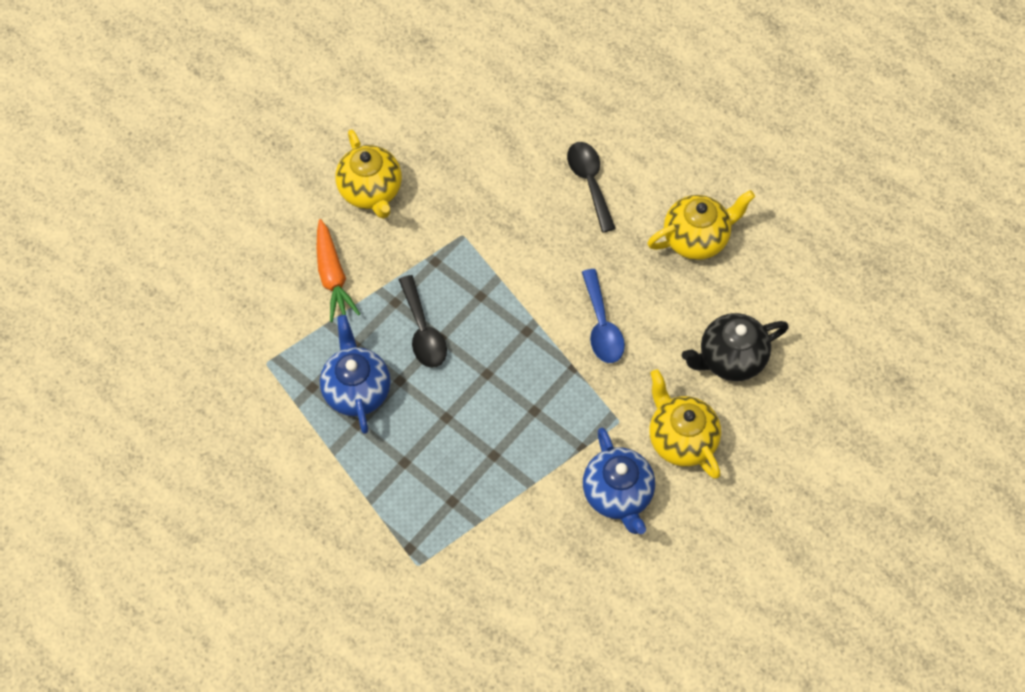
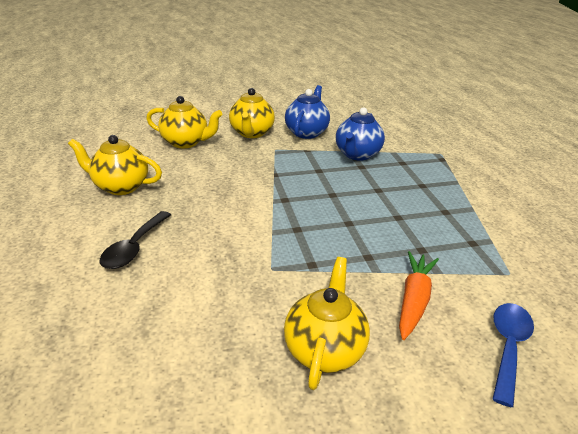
camera: 145 degrees left, 30 degrees down
(357, 389) = (435, 226): blue teapot -> blue teapot (357, 154)
(423, 331) = (359, 231): black spoon -> none
(602, 326) = (235, 181): blue spoon -> blue spoon (508, 346)
(730, 358) = (186, 142): black teapot -> yellow teapot

